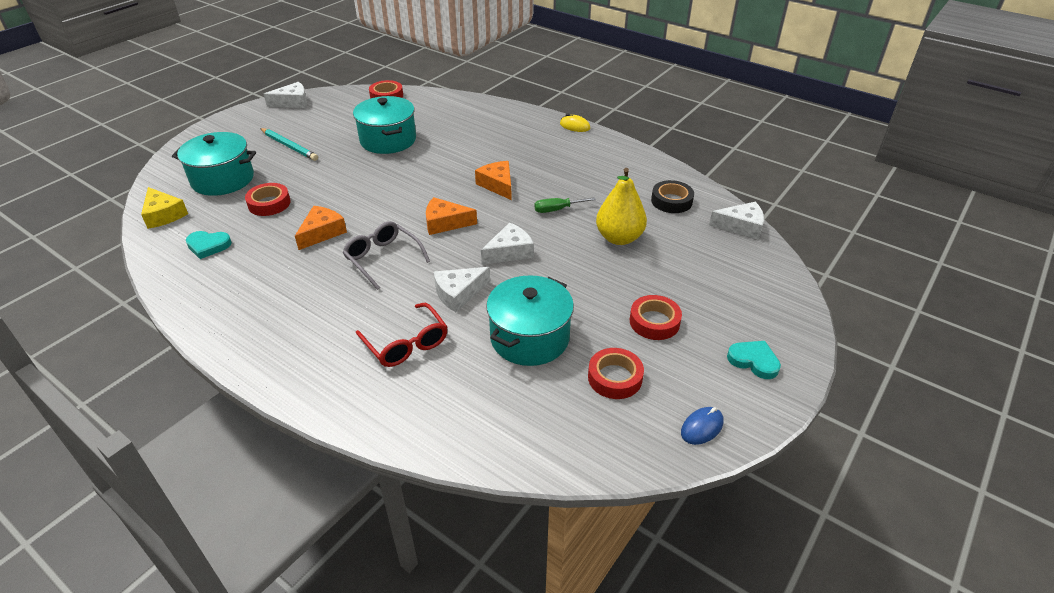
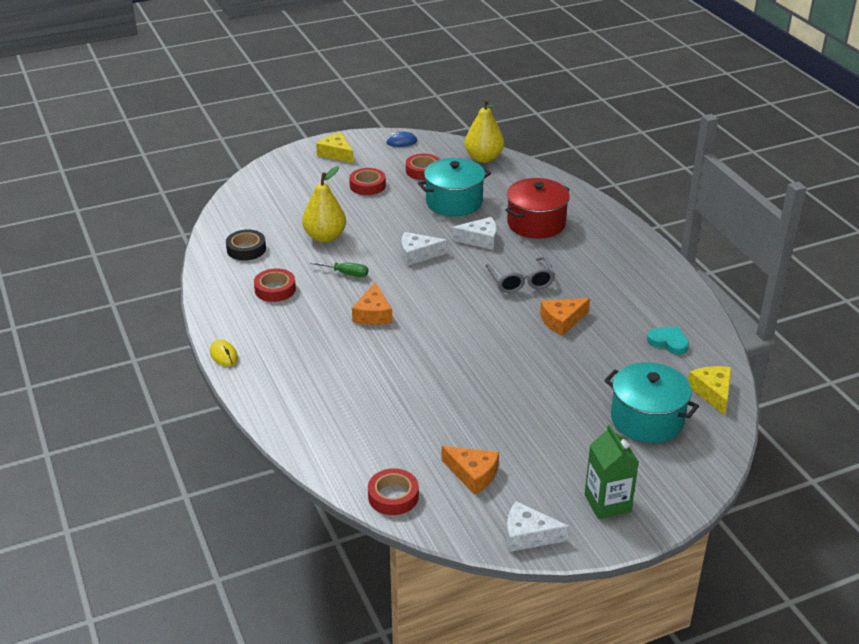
camera: 150 degrees left, 5 degrees down
(245, 127) = (607, 503): none -> green carton
(269, 203) = (603, 369): red tape -> red tape (275, 289)
(289, 146) = (559, 445): turquoise pencil -> none
(388, 140) = (440, 411): turquoise pot -> none
(406, 343) = (536, 223): red glasses -> red pot
(445, 223) = (450, 294): orange cheese -> orange cheese (473, 474)
(555, 445) = (483, 158): none -> yellow pear
(741, 226) = (225, 215): white cheese -> none
(753, 361) = (336, 154): turquoise heart -> yellow cheese

